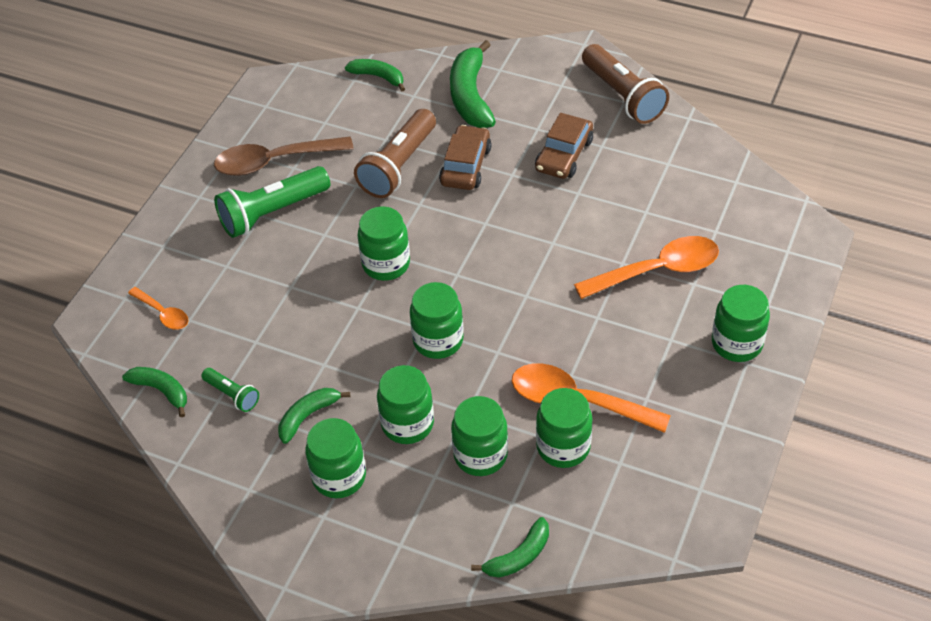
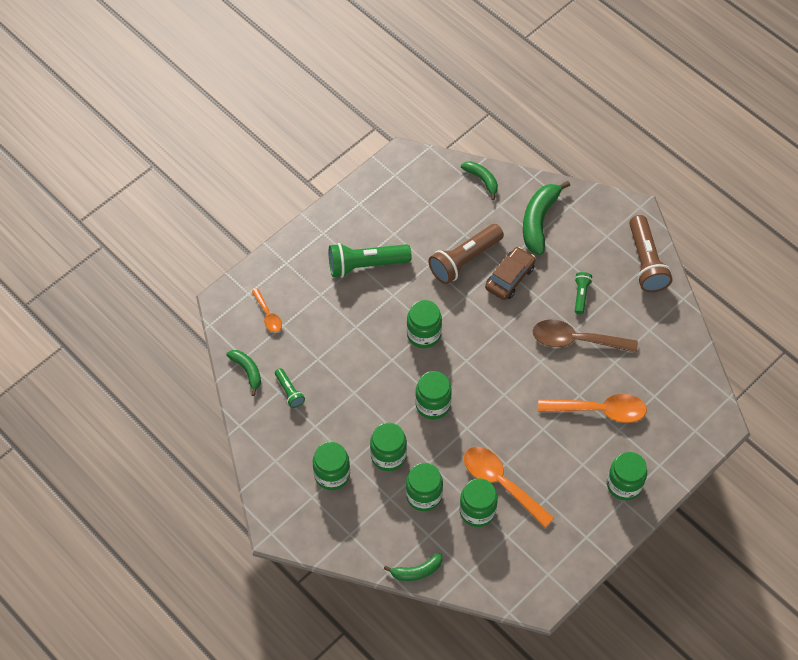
camera: 20 degrees right, 10 degrees up
(274, 161) = (383, 224): brown spoon -> brown spoon (576, 340)
(308, 416) = (330, 425): green banana -> none
(564, 155) = (581, 295): brown car -> green flashlight

